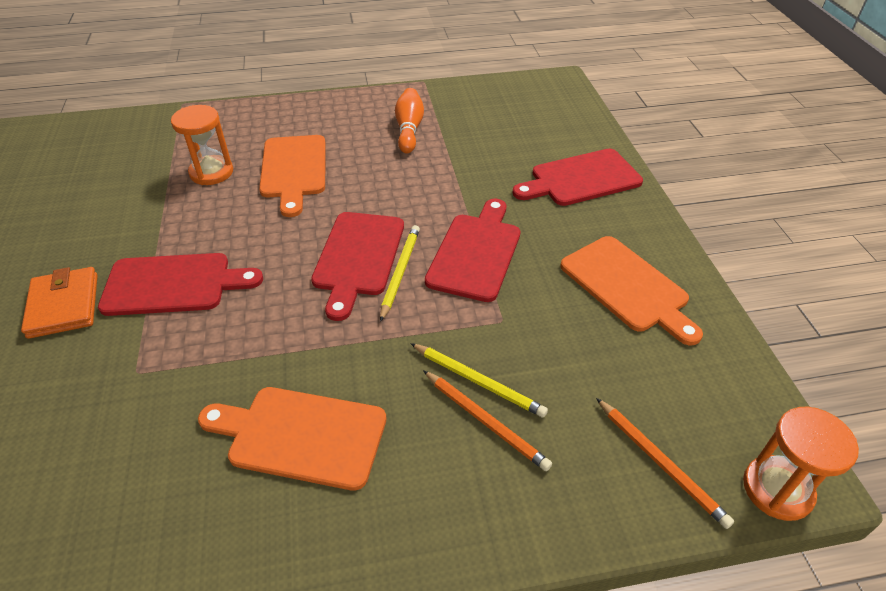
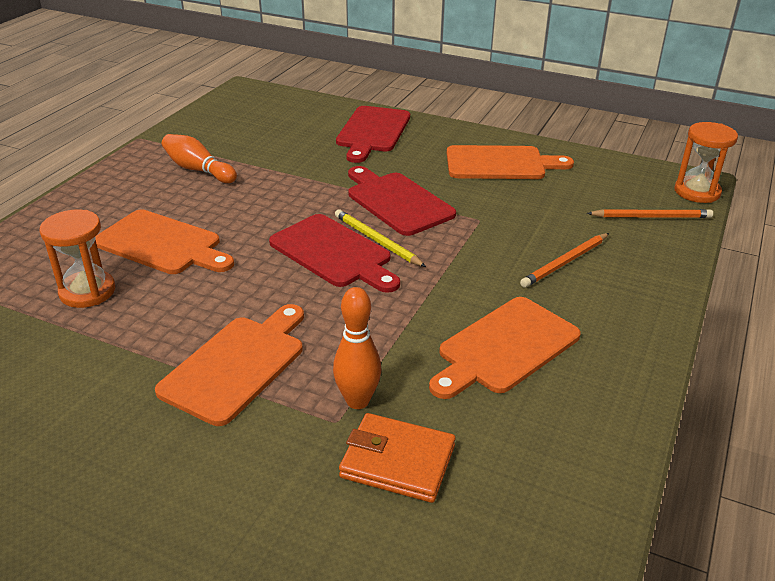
camera: 55 degrees left, 10 degrees down
(64, 305) = (173, 451): orange wallet -> orange wallet (397, 461)
(167, 372) = (357, 401): none -> orange bowling pin
(173, 284) = (237, 365): red cutting board -> orange cutting board
(478, 381) = (527, 251): yellow pencil -> none
(485, 421) = (565, 262): orange pencil -> orange pencil turned 150 degrees clockwise

